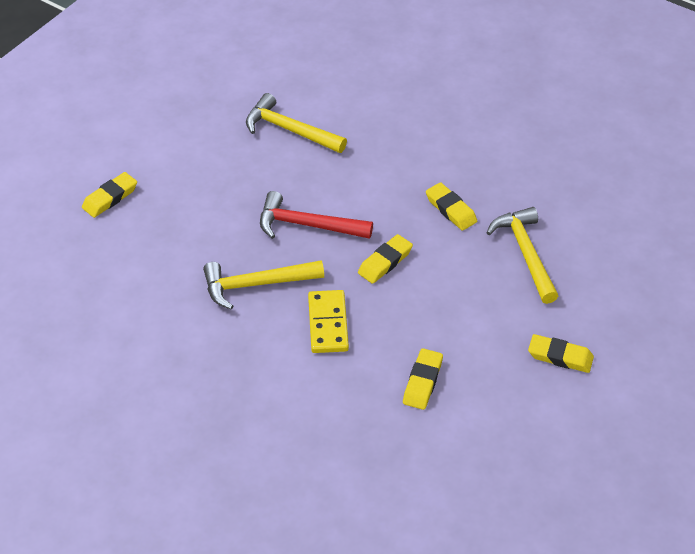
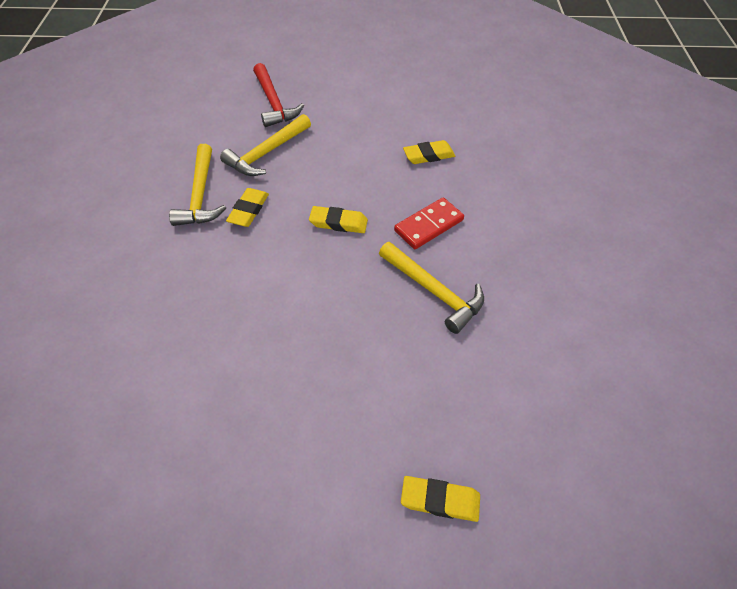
camera: 125 degrees left, 5 degrees up
(290, 130) = (214, 384): yellow hammer -> yellow hammer (200, 194)
(308, 225) = (338, 293): red hammer -> red hammer (274, 102)
(328, 324) = (429, 225): yellow domino -> red domino
(560, 356) = (348, 107): yellow eraser -> none

